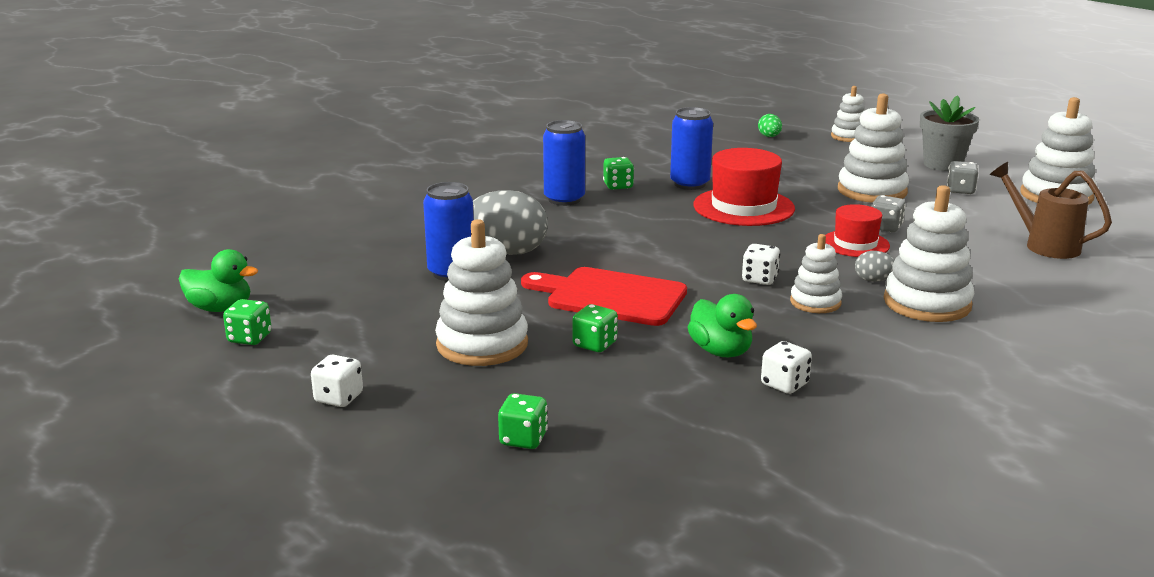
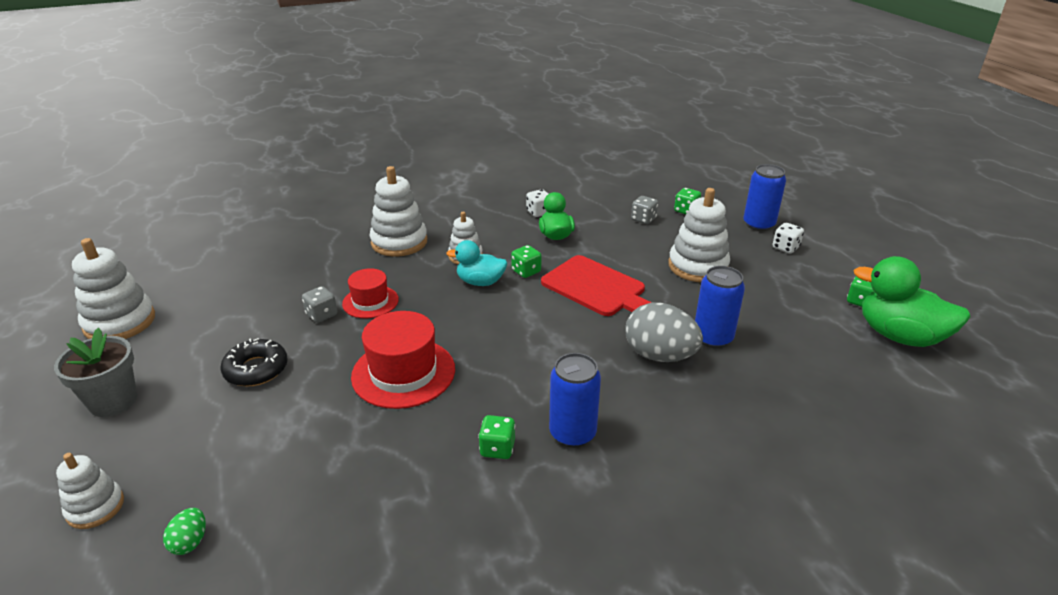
camera: 160 degrees left, 10 degrees up
(220, 308) = (899, 336): green duck -> green duck, size x1.62
(595, 344) = (627, 253): green dice -> green dice (526, 271)
(689, 184) = (416, 431): blue can -> blue can (758, 225)
(759, 279) = (480, 282): white dice -> turquoise duck
(872, 191) = (256, 369): white stacking toy -> black donut
(874, 280) = (406, 265): grey egg -> none
(960, 190) = (179, 350): grey dice -> grey dice (643, 219)
(1043, 245) = (243, 271): brown watering can -> none

